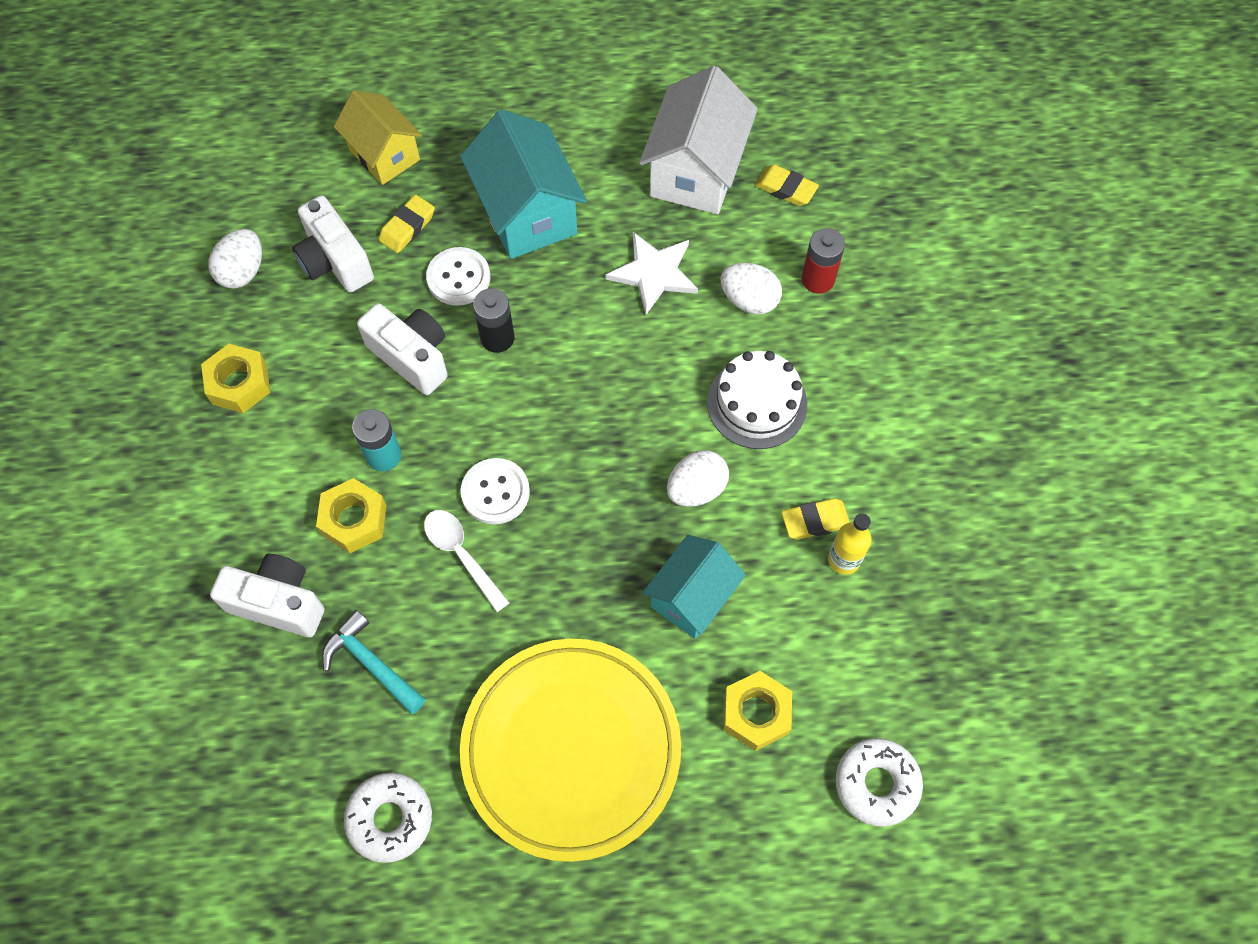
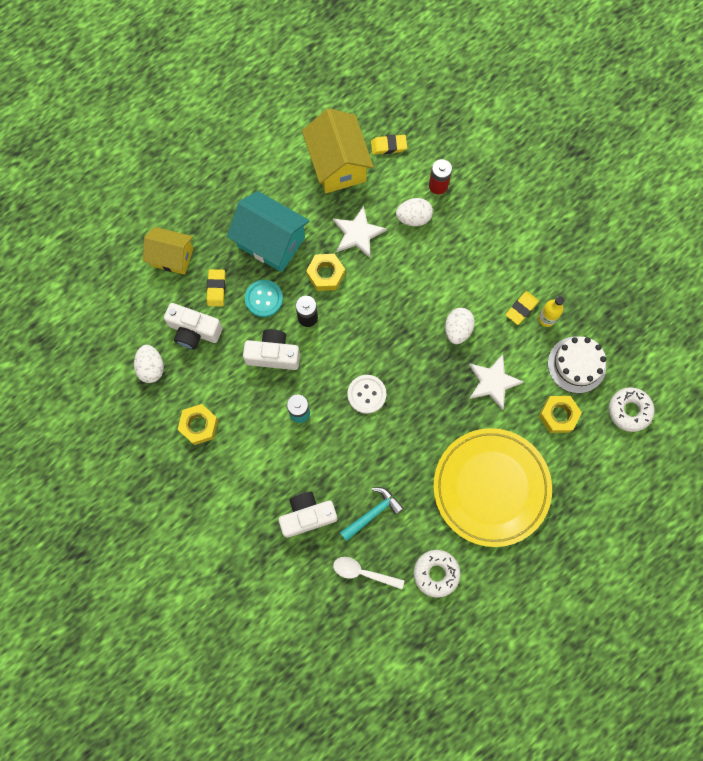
camera: 35 degrees left, 10 degrees up
(354, 520) = (311, 453): yellow nut -> yellow nut (326, 274)
(371, 663) = (373, 513): turquoise hammer -> turquoise hammer turned 135 degrees clockwise
(458, 278) = (264, 299): white button -> turquoise button
(461, 555) = (374, 434): white spoon -> white spoon (363, 572)
(692, 597) = (493, 382): turquoise house -> white star
(696, 171) = (338, 164): white house -> yellow house
(757, 403) = (455, 268): white cake -> white cake (576, 364)

